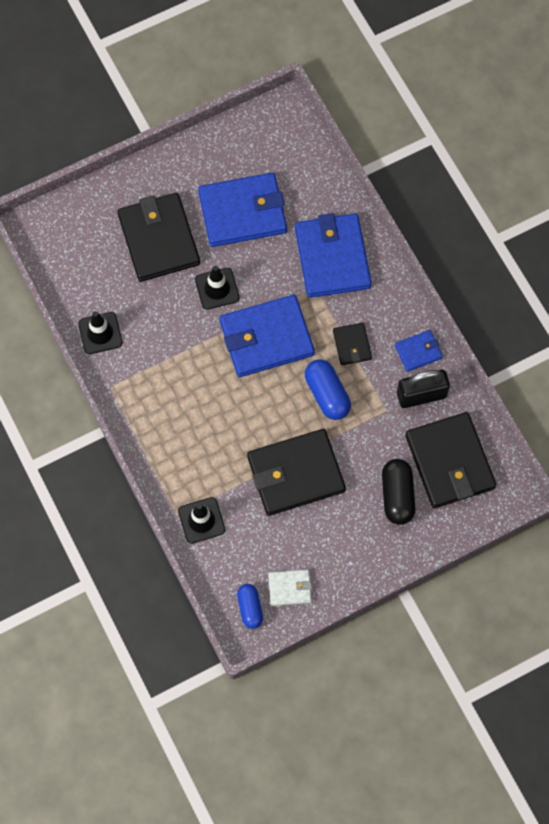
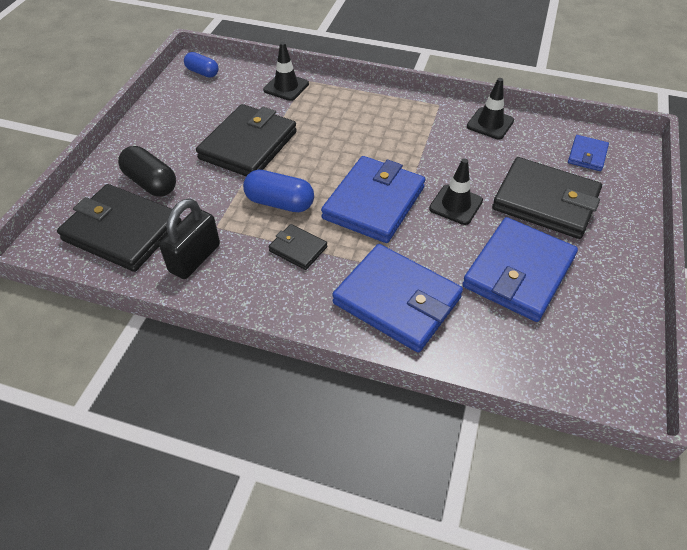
camera: 135 degrees right, 20 degrees down
(289, 588) = (185, 94): white wallet -> none
(418, 352) = (231, 288): blue wallet -> blue wallet (587, 155)

